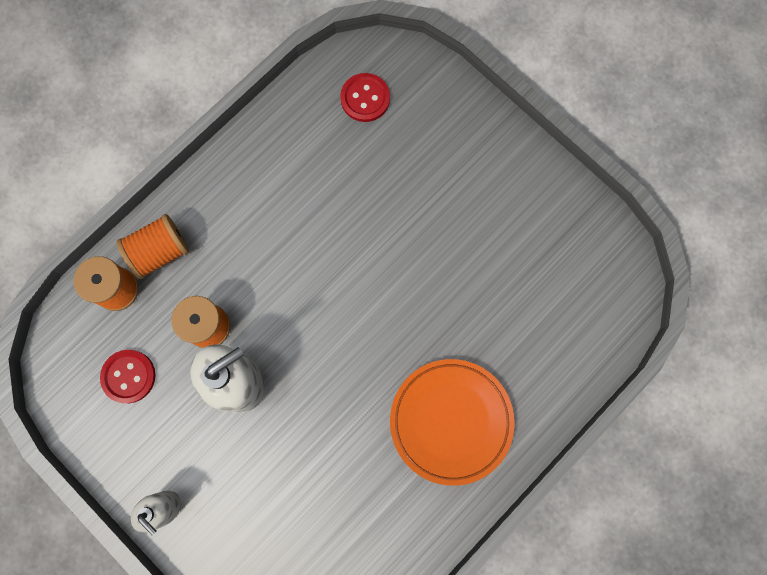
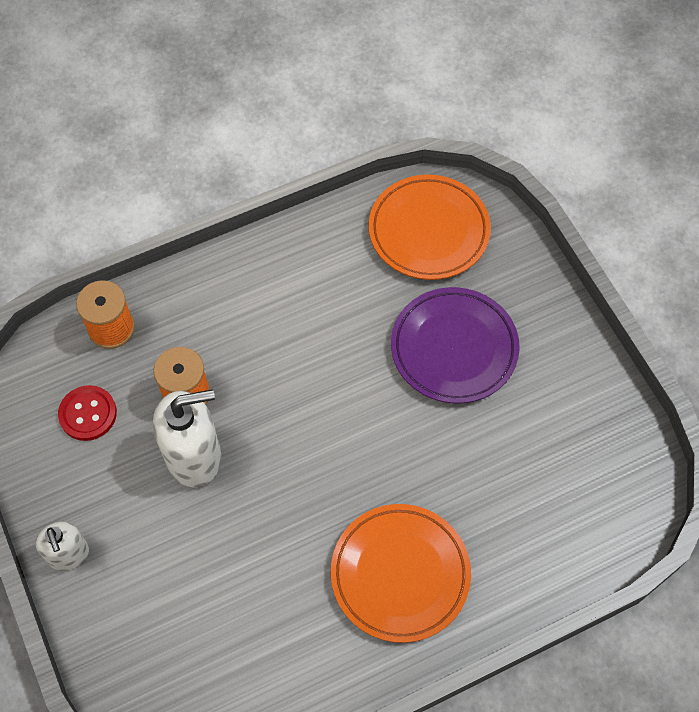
camera: 20 degrees right, 15 degrees down
(160, 251) = (167, 307): orange spool -> none
(365, 98) = (428, 231): red button -> orange plate
(425, 202) = (454, 348): none -> purple plate

